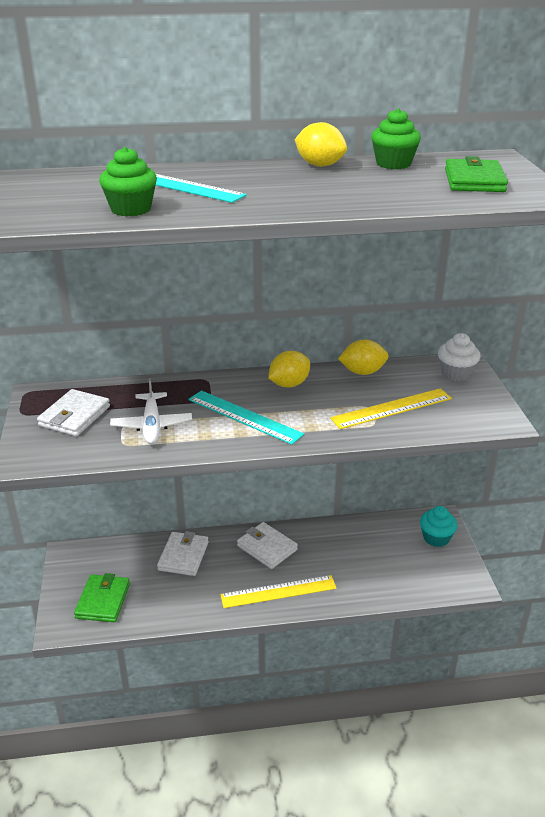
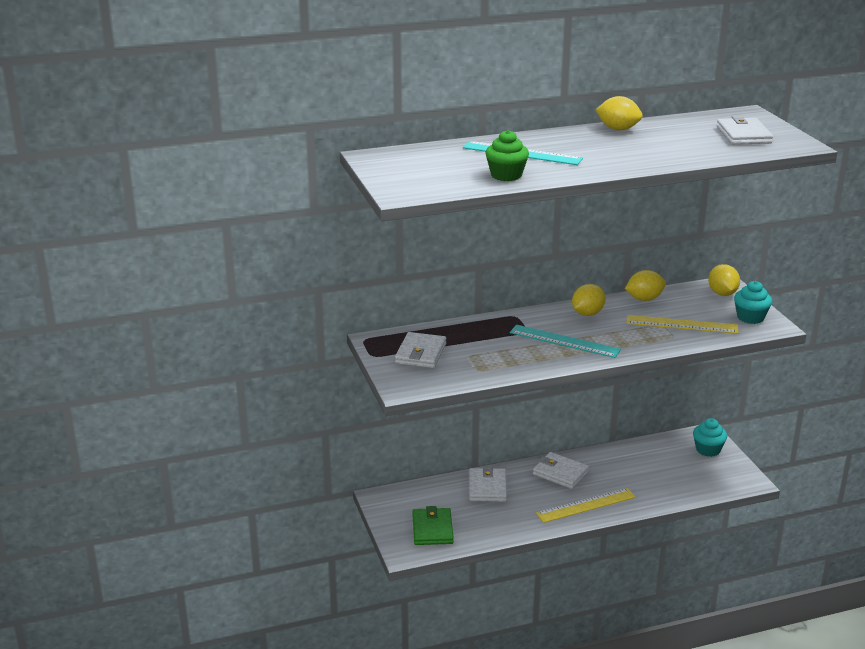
camera: 10 degrees left, 5 degrees down
(152, 425) = (491, 354): white plane -> none
(391, 408) = (682, 324): yellow ruler -> yellow ruler turned 45 degrees clockwise
(393, 164) = (674, 124): green cupcake -> none
(456, 373) = (722, 293): white cupcake -> yellow lemon
(474, 180) = (743, 135): green wallet -> white wallet
(477, 407) = (750, 317): none -> turquoise cupcake

